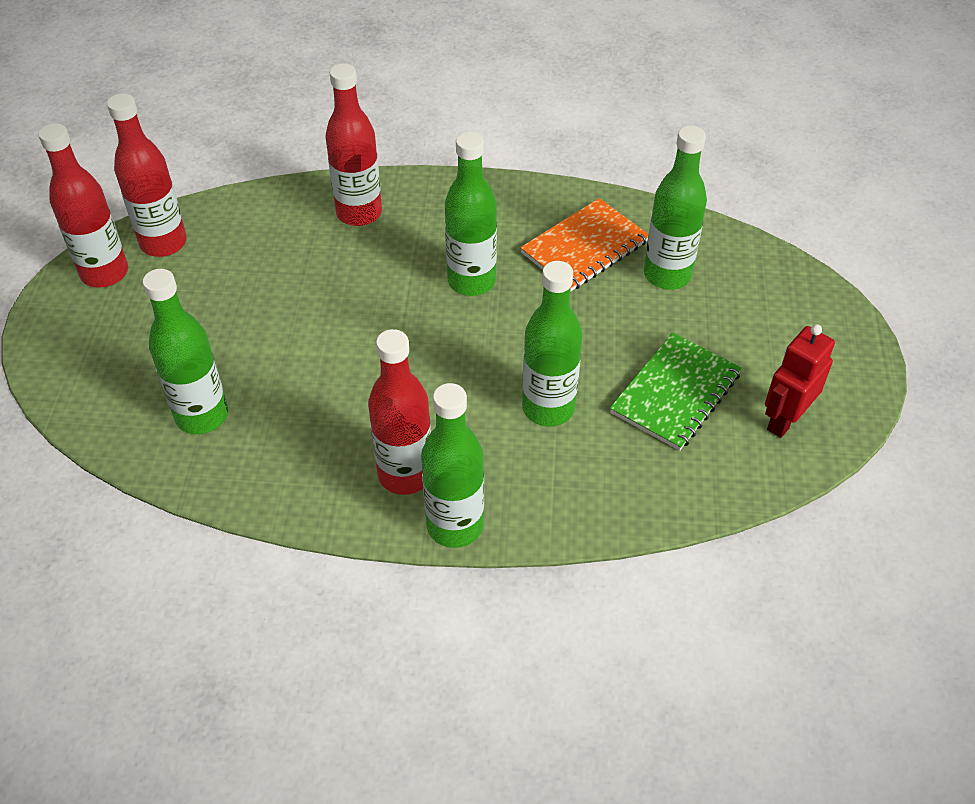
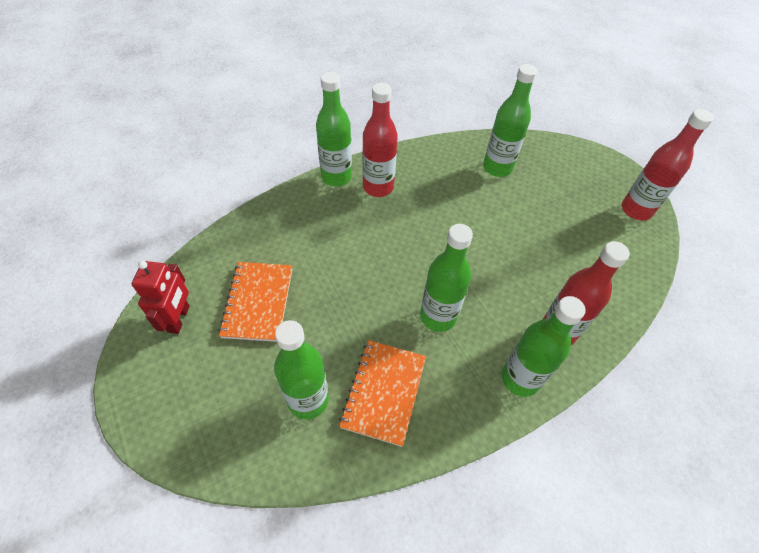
camera: 145 degrees right, 5 degrees up
(163, 243) = (634, 243): red bottle -> none
(548, 408) = (330, 255): green bottle -> green bottle (520, 378)
(675, 393) = (258, 302): green notebook -> orange notebook

